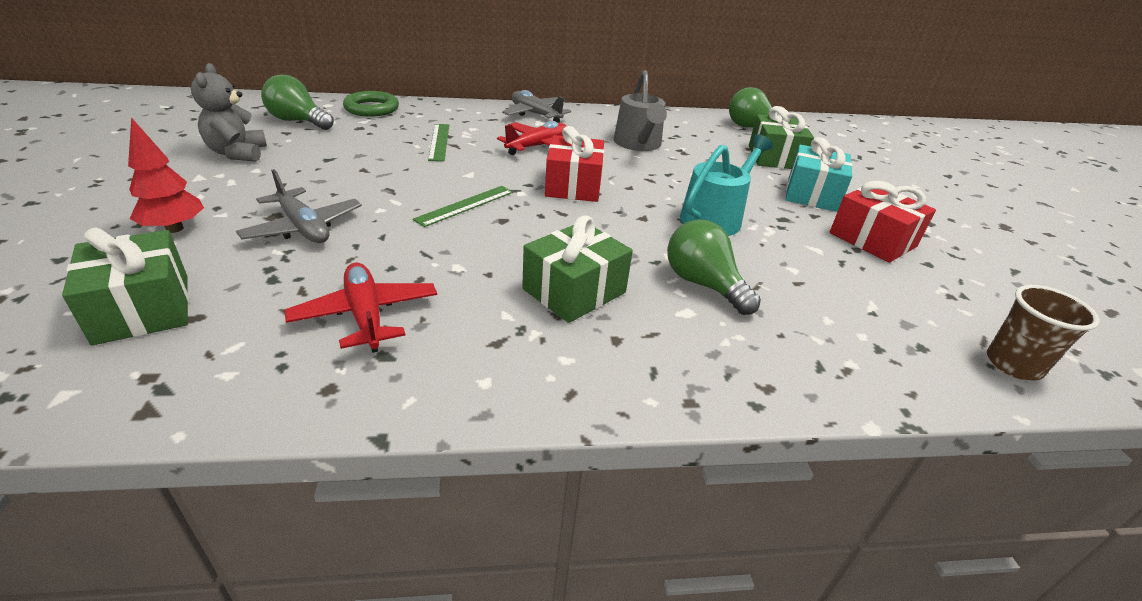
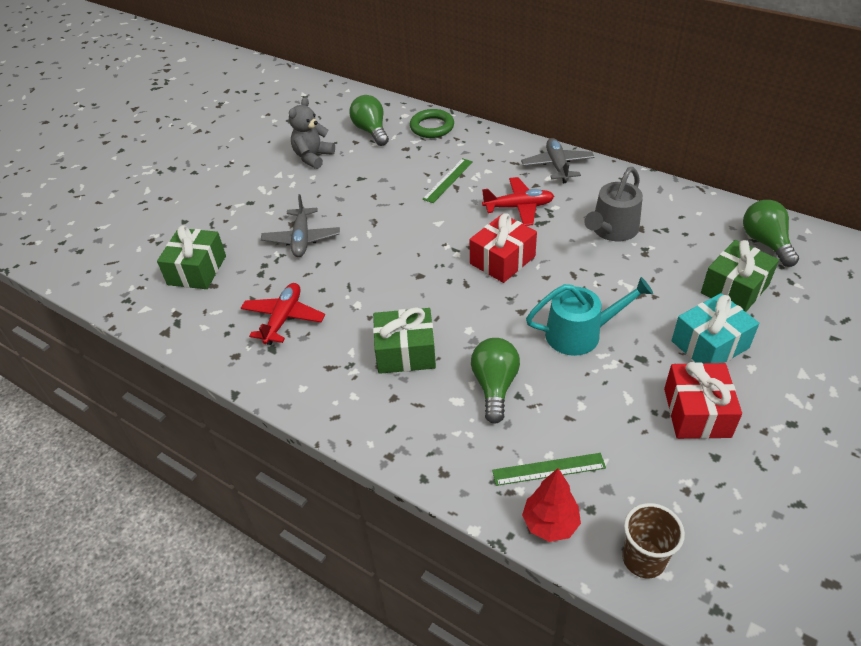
camera: 45 degrees right, 10 degrees up
(174, 229) = (242, 216): red tree -> red tree (550, 524)
(465, 205) = (408, 253): green ruler -> green ruler (548, 469)

